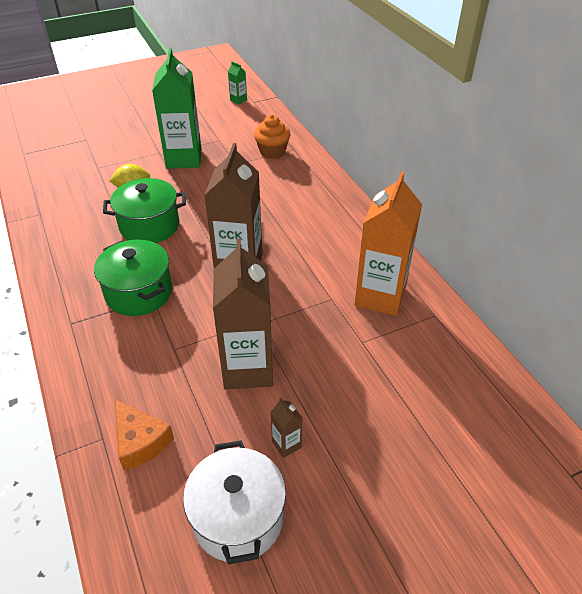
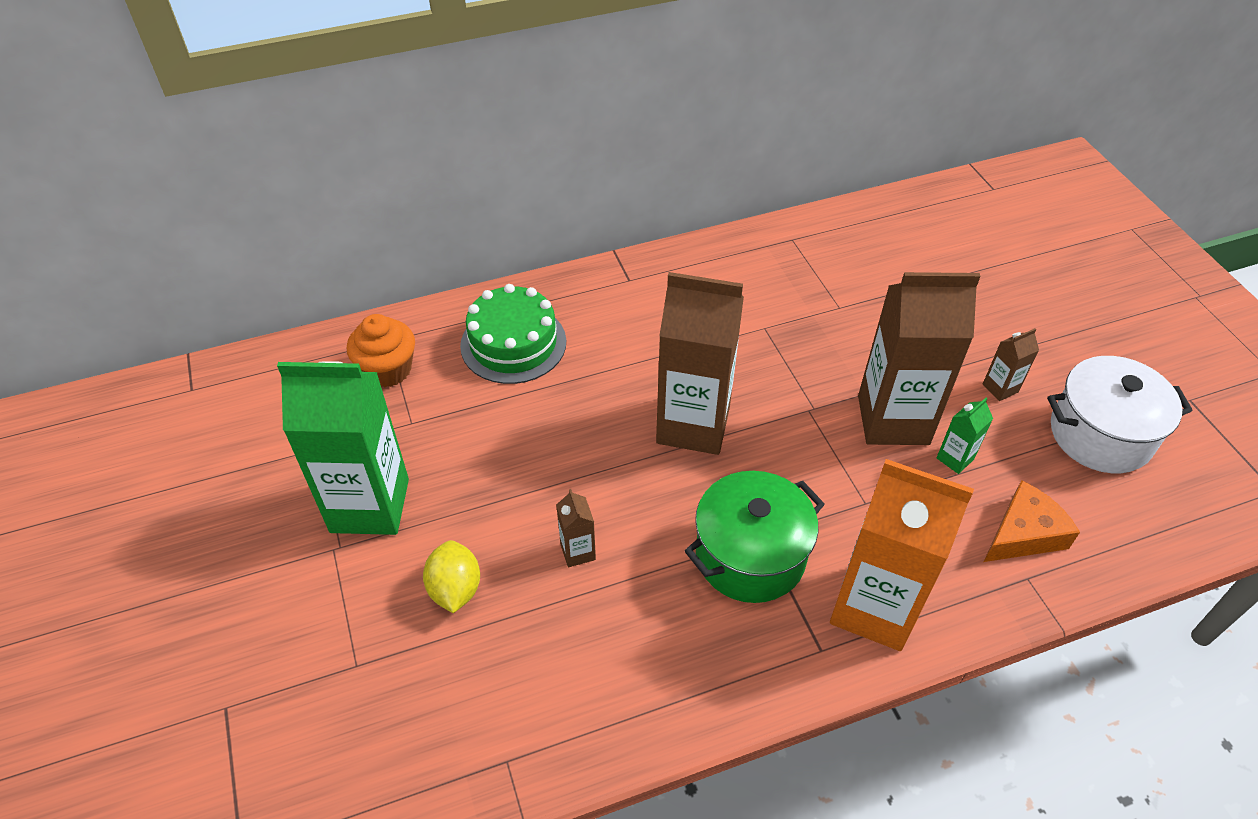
camera: 85 degrees left, 5 degrees up
(149, 226) = (578, 552): green pot -> brown carton
(238, 100) = (173, 414): green carton -> green carton (955, 459)
(298, 190) = (513, 343): none -> green cake
(380, 296) = (760, 281): orange carton -> orange carton (874, 607)

